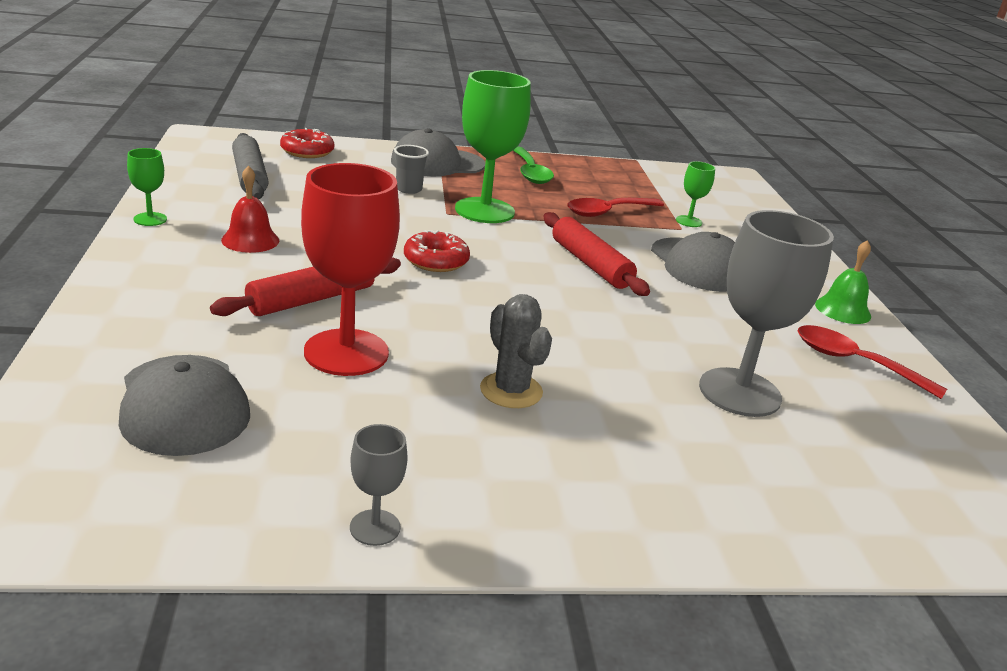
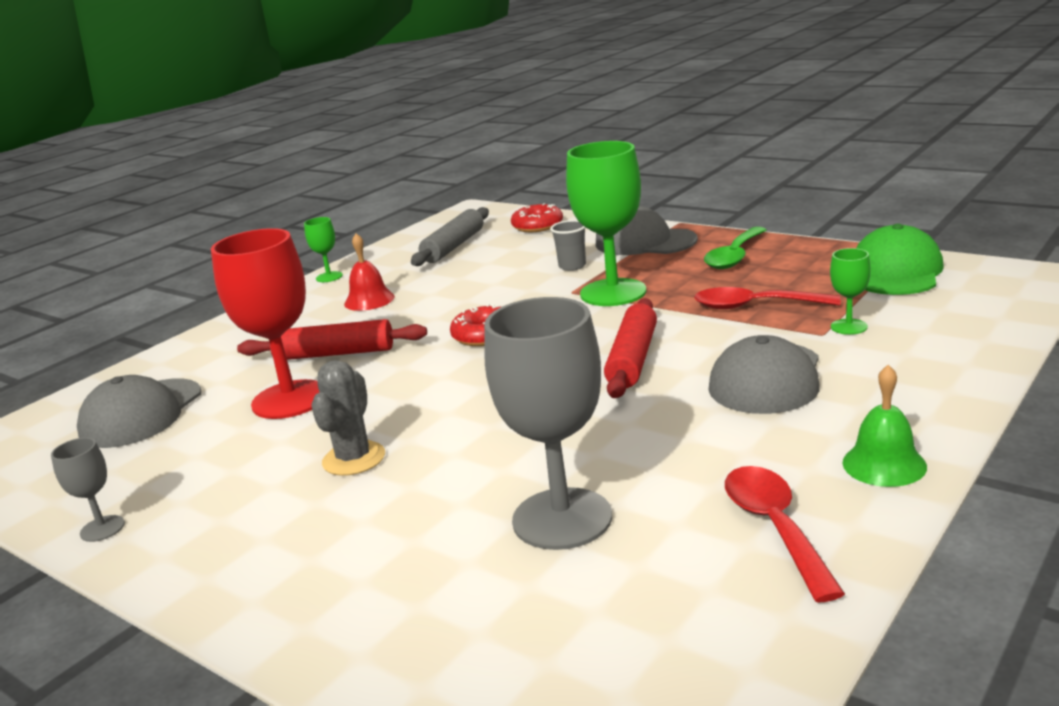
camera: 50 degrees right, 5 degrees down
(655, 178) = (895, 272): none -> green cap

